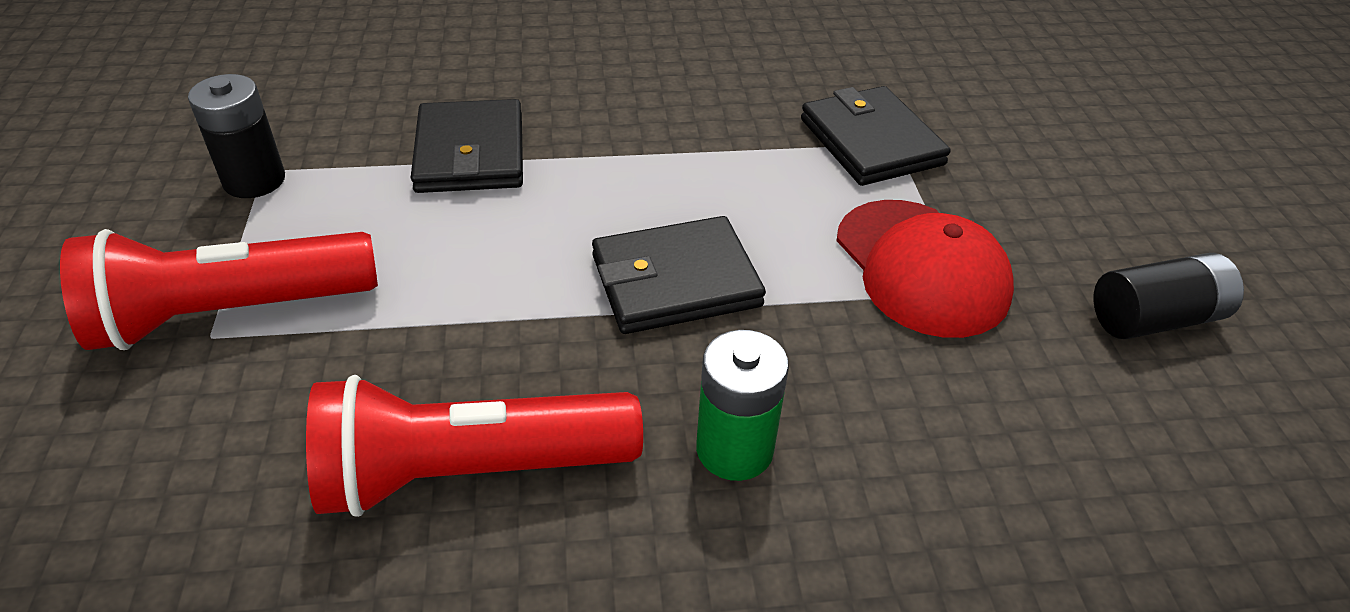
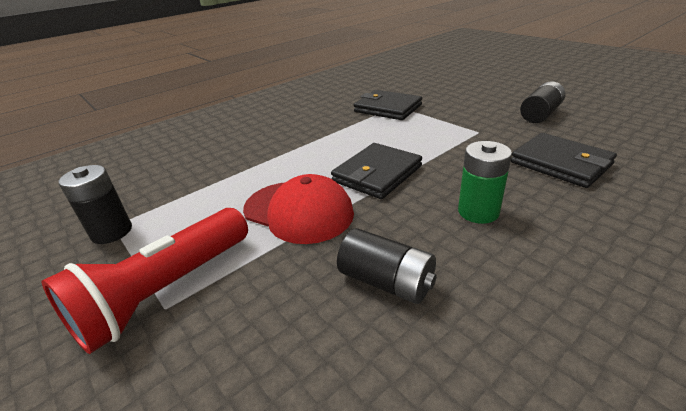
camera: 30 degrees left, 10 degrees down
(470, 153) = (225, 173): black wallet -> black wallet (560, 163)
(470, 472) = (386, 282): red flashlight -> black battery
(921, 267) = (456, 132): red cap -> red cap (298, 211)

